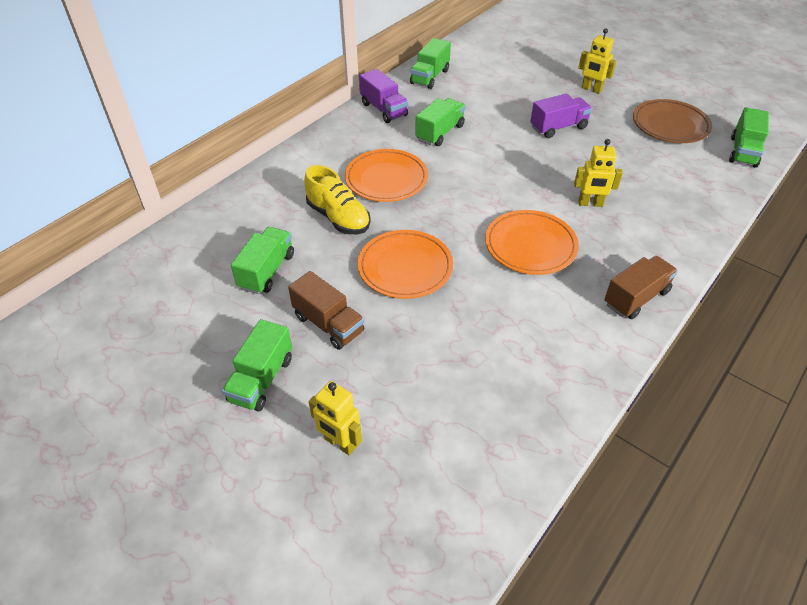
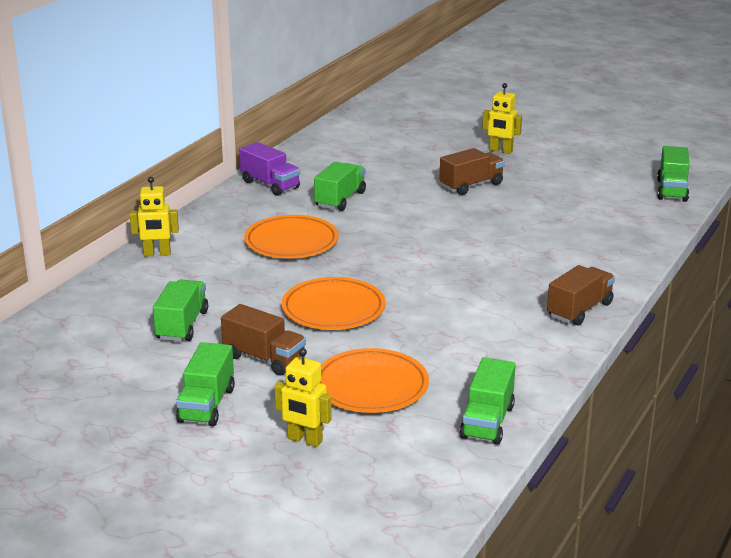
camera: 10 degrees left, 20 degrees down
(338, 218) = (247, 277): yellow shoe -> none
(430, 77) = (315, 153): green truck -> green truck (487, 422)
(530, 246) = (462, 281): orange plate -> orange plate (371, 387)
(558, 127) = (471, 185): purple truck -> brown truck
(590, 203) = (518, 244): yellow robot -> yellow robot (157, 254)
(670, 125) = (592, 175): brown plate -> none

